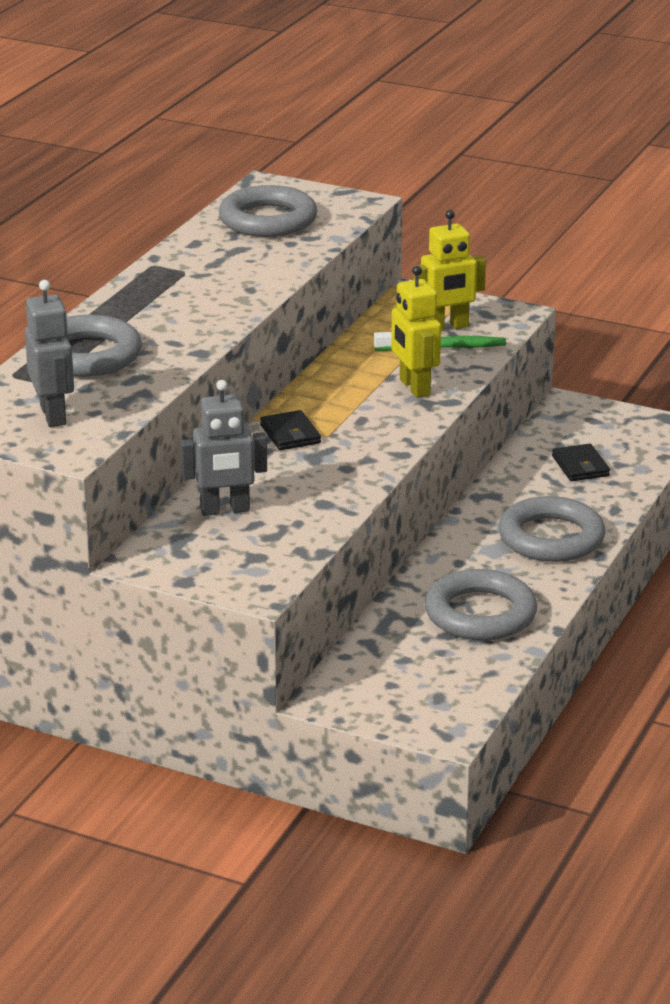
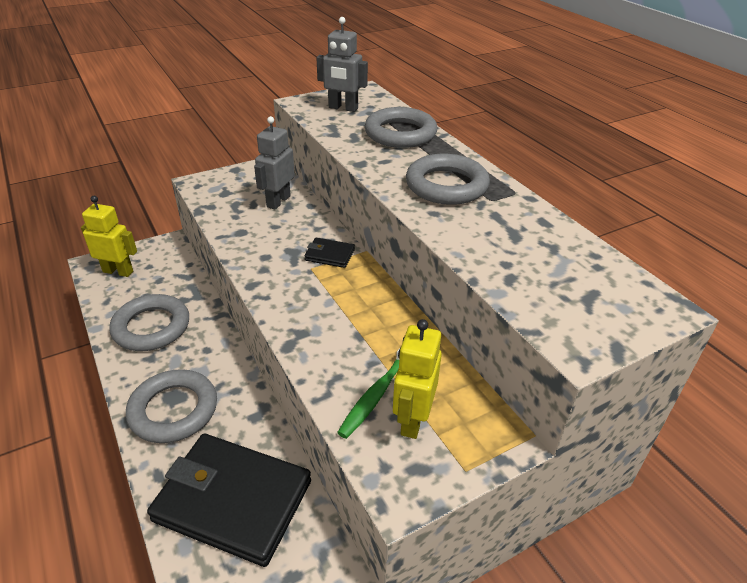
camera: 125 degrees right, 10 degrees up
(268, 220) = (568, 272): grey ring -> grey ring (446, 185)
(414, 387) = (329, 338): yellow robot -> yellow robot (118, 271)
(580, 466) = (233, 501): black wallet -> black wallet, size x2.36

